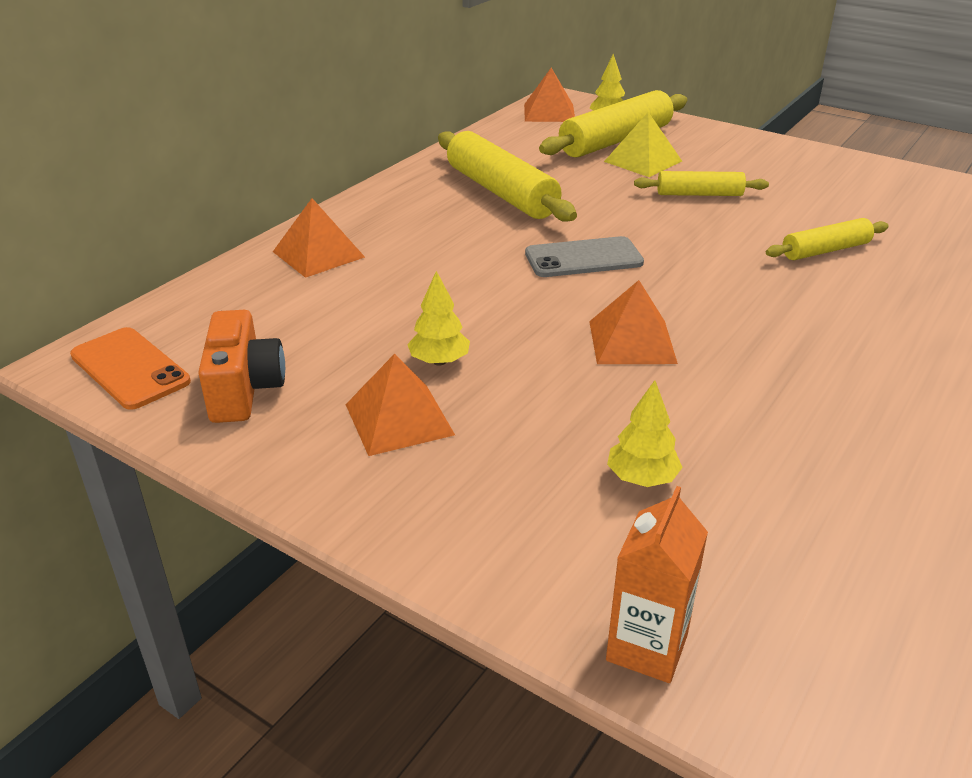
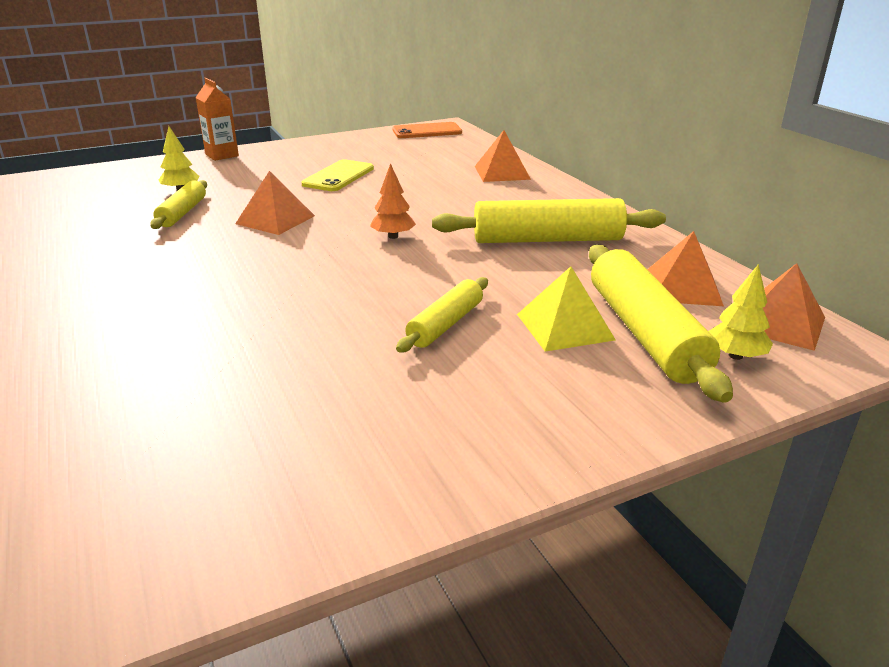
camera: 120 degrees right, 5 degrees down
(244, 390) = (377, 144): orange camera -> none
(398, 419) = (307, 162): orange pyramid -> orange pyramid (683, 287)
(439, 361) = (338, 176): yellow tree -> yellow phone
(583, 258) = (393, 236): grey phone -> orange tree
(647, 647) = (117, 169): orange carton -> orange carton (222, 155)
(825, 250) = (256, 336): yellow rolling pin -> yellow rolling pin (182, 213)

